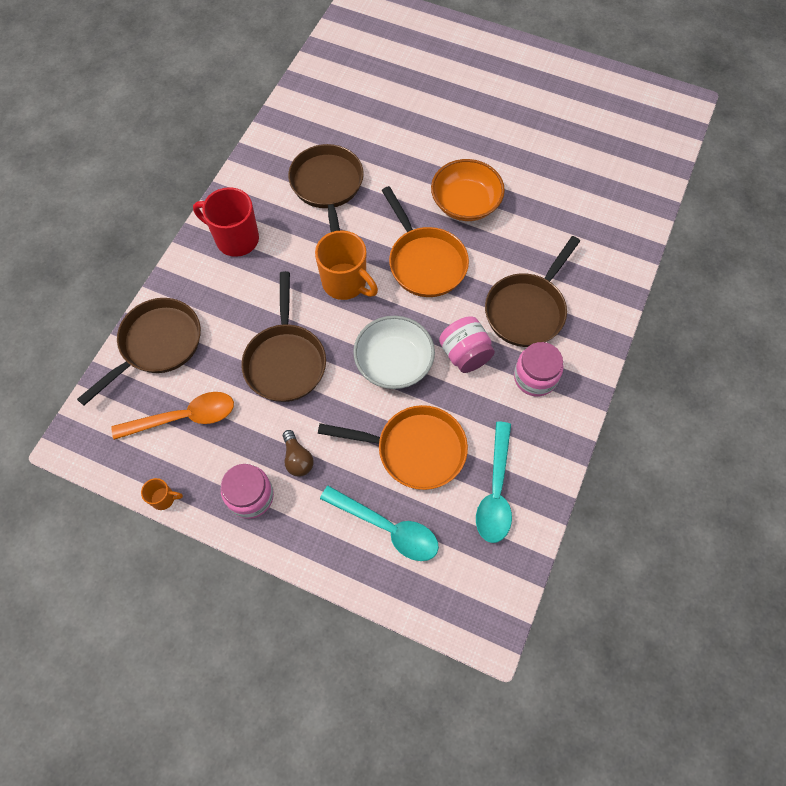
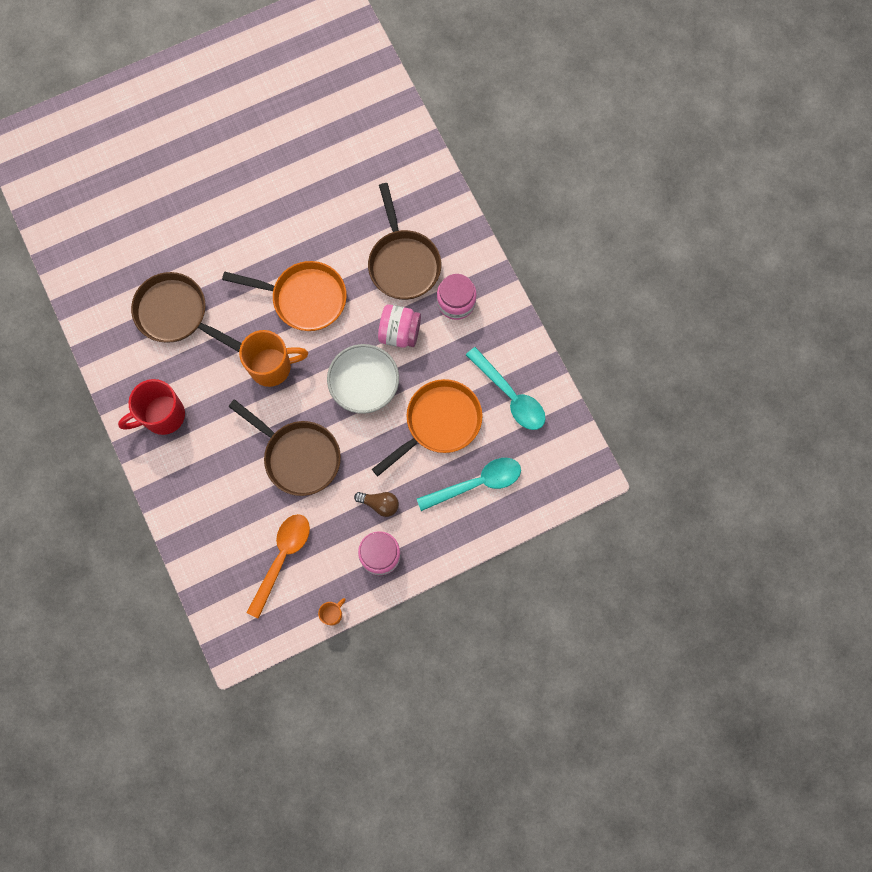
camera: 50 degrees left, 10 degrees up
(157, 345) = (205, 537): brown pan -> none
(465, 203) = (281, 229): orange bowl -> none

